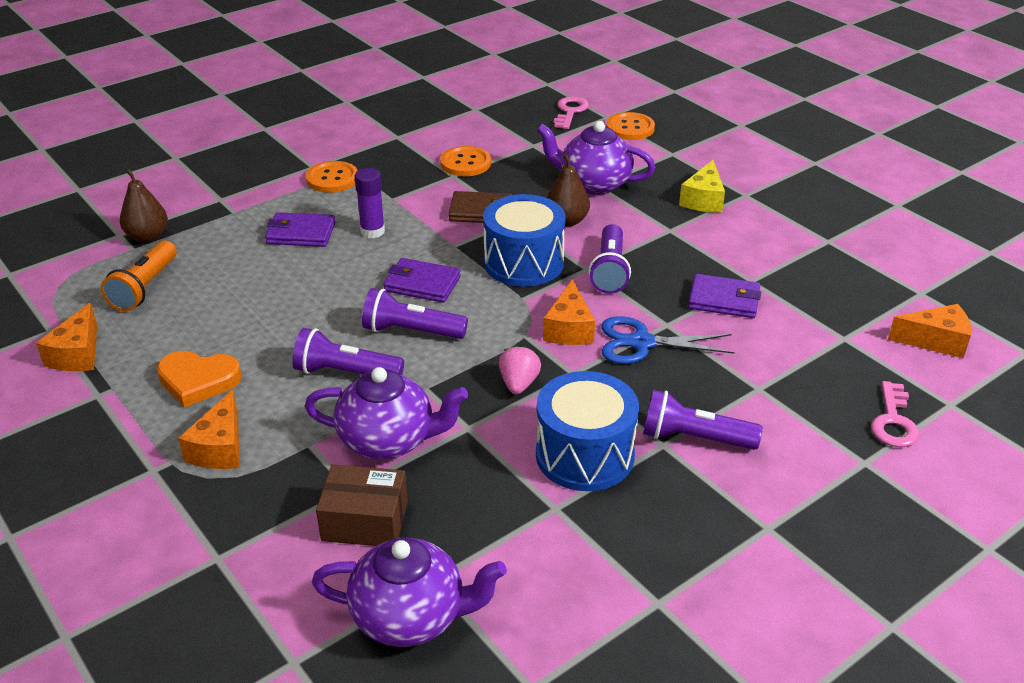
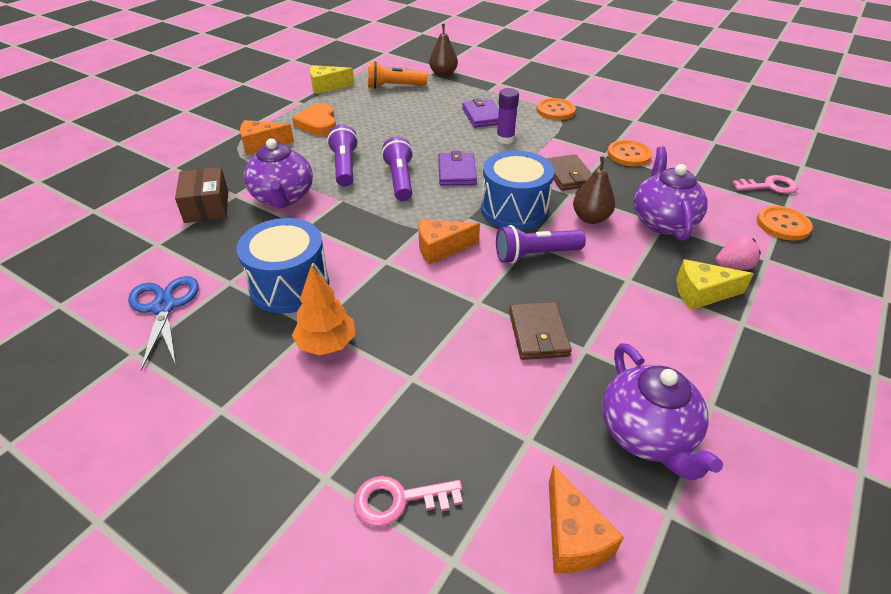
camera: 70 degrees right, 5 degrees up
(77, 354) = (327, 86): orange cheese -> yellow cheese
(410, 617) = (124, 242): purple teapot -> purple teapot (646, 434)
(519, 384) = (361, 237): pink strawberry -> pink strawberry (733, 266)
(641, 343) = (443, 291): blue scissors -> blue scissors (164, 307)
(694, 438) = (326, 344): purple flashlight -> orange tree
(724, 300) = (538, 333): purple wallet -> brown wallet

